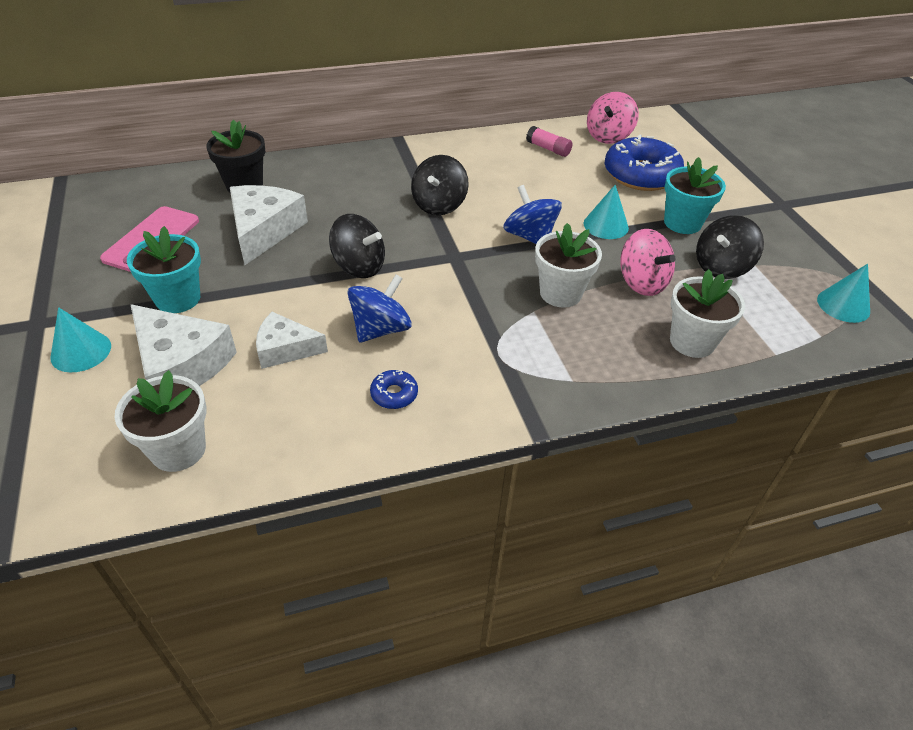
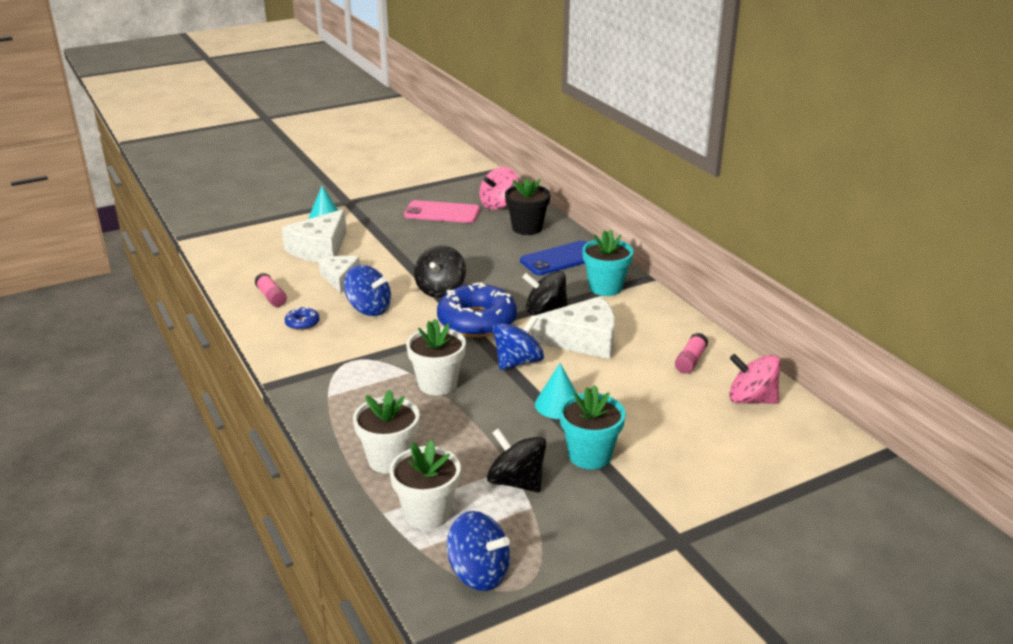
camera: 80 degrees right, 15 degrees down
(178, 298) = (381, 234): turquoise flower pot -> turquoise flower pot (605, 287)
(178, 450) = (249, 264): white flower pot -> white flower pot (427, 513)
(264, 230) = (470, 246): white cheese -> white cheese (583, 340)
(305, 425) = (271, 297): none -> pink glue stick
(332, 177) = (561, 259): none -> blue phone
(641, 174) = (677, 425): blue donut -> blue donut (477, 321)
(642, 282) = (470, 429): pink spinning top -> pink spinning top (498, 204)
(843, 305) = (479, 573): turquoise cone -> blue spinning top

